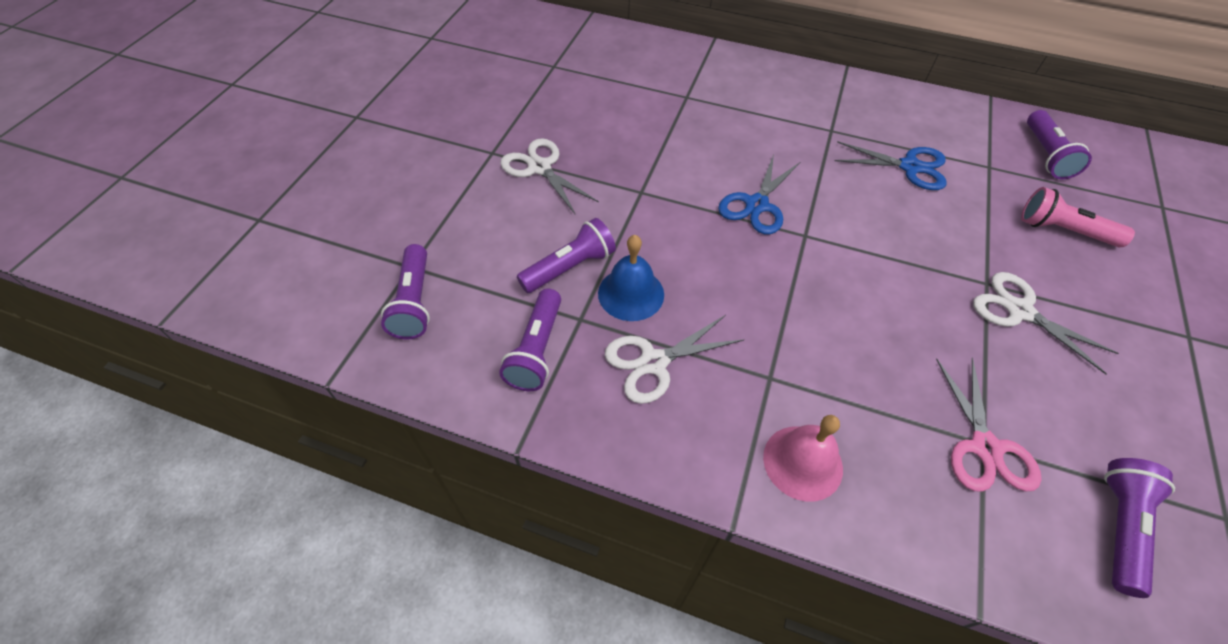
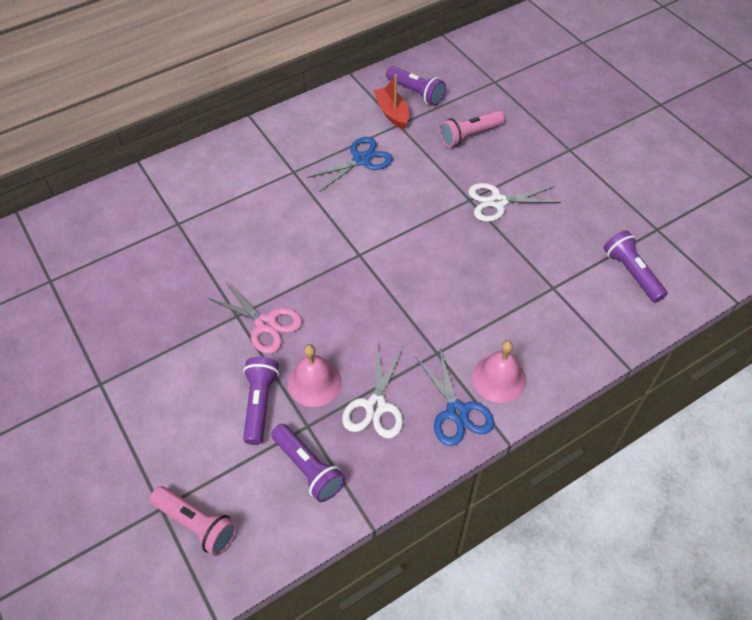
camera: 50 degrees left, 0 degrees up
(414, 302) = (197, 524): purple flashlight -> pink flashlight
(540, 168) = (149, 362): white scissors -> none
(631, 293) = (314, 382): blue bell -> pink bell
(756, 205) = (312, 260): blue scissors -> blue scissors (457, 412)
(985, 447) = (555, 289): pink scissors -> pink scissors (266, 324)
(995, 153) = (392, 113): none -> red boat

